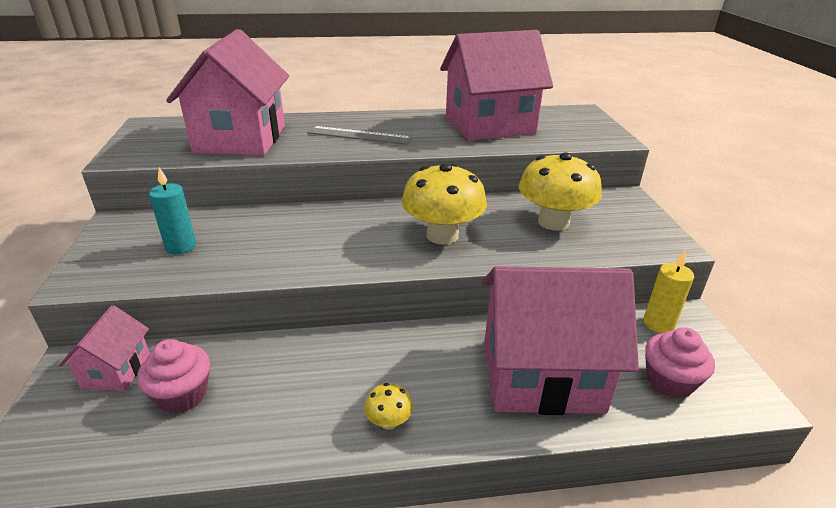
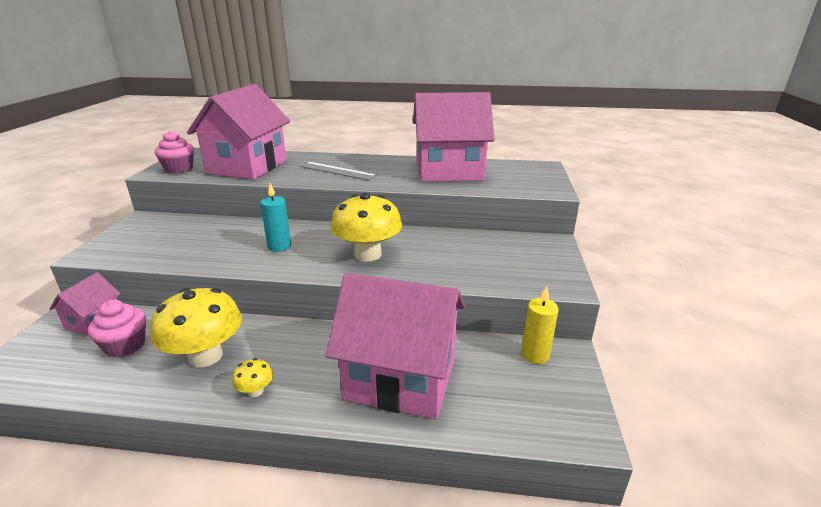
camera: 15 degrees right, 5 degrees down
(181, 246) = (171, 240): turquoise candle -> turquoise candle (279, 246)
(553, 222) = (470, 255): yellow mushroom -> yellow mushroom (205, 356)
(669, 381) = (513, 404): pink cupcake -> pink cupcake (179, 169)

